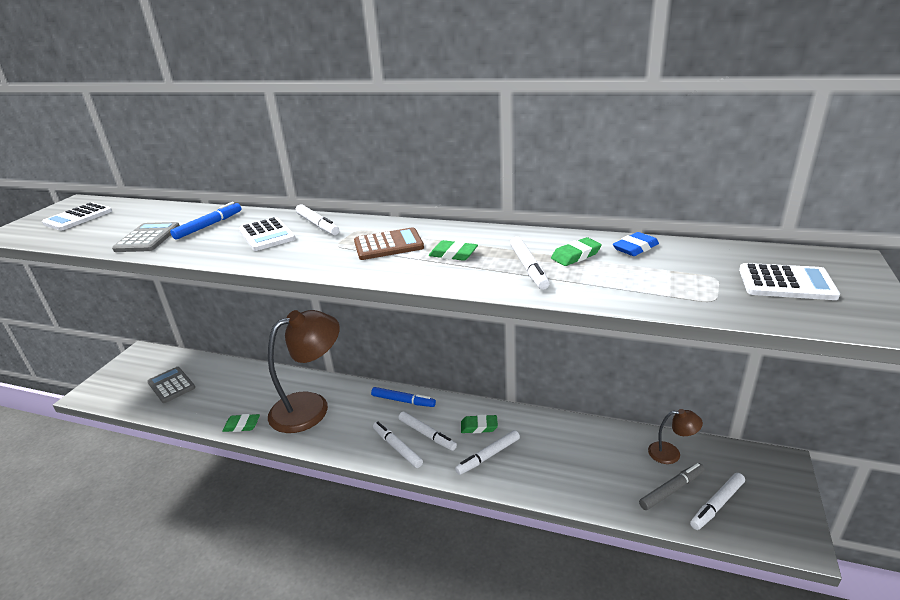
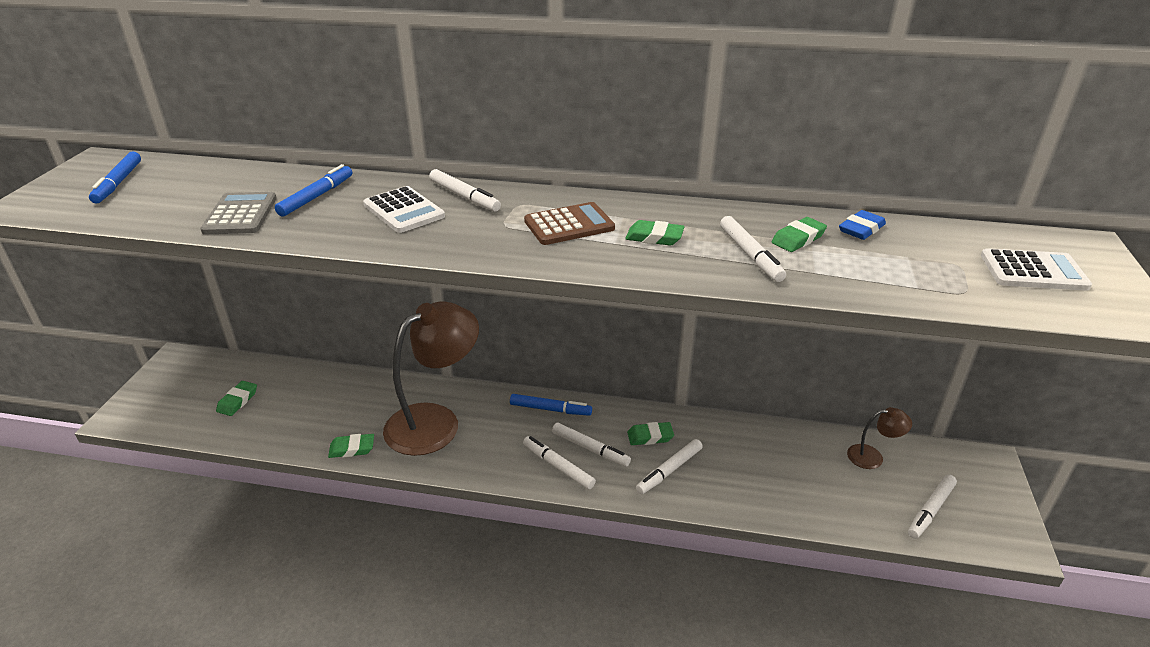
camera: 10 degrees left, 5 degrees up
(78, 217) = (118, 183): white calculator -> blue marker
(171, 385) = (237, 401): grey calculator -> green eraser
(671, 490) = (880, 497): grey marker -> none

